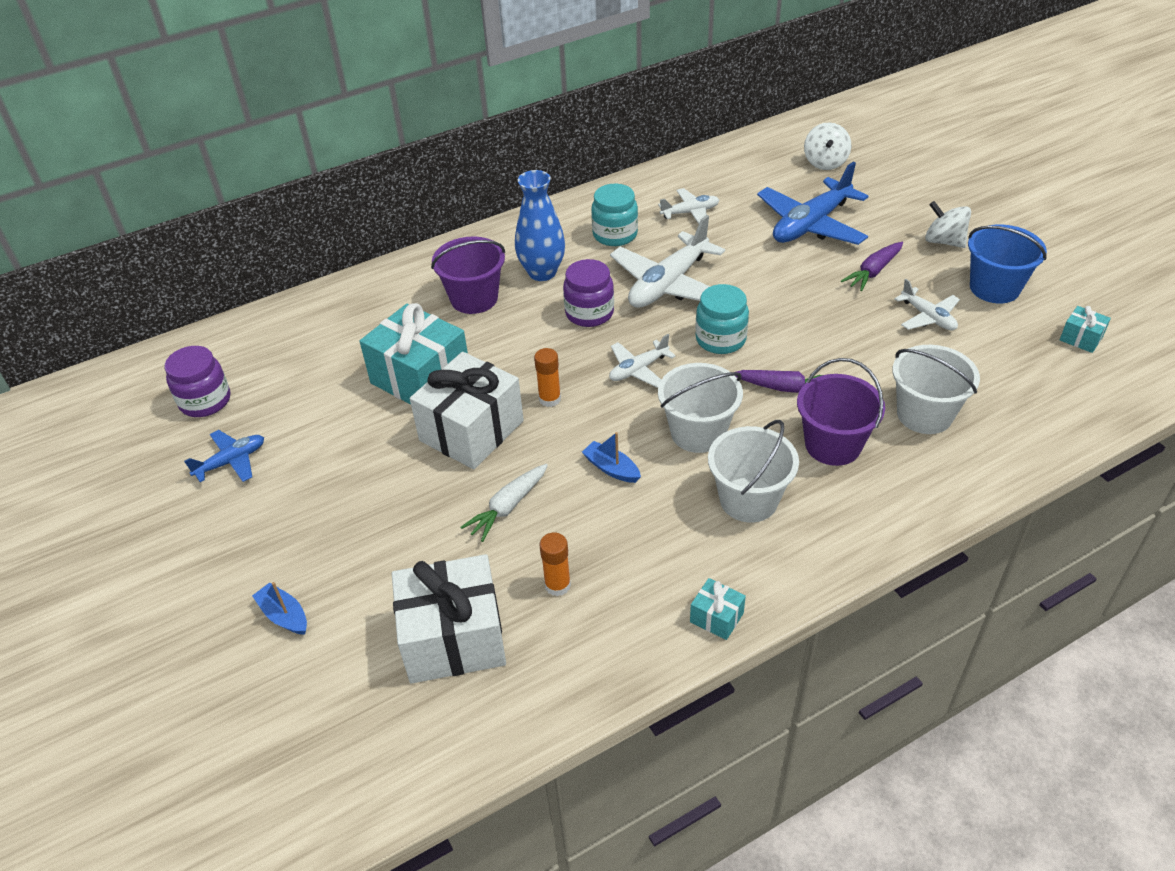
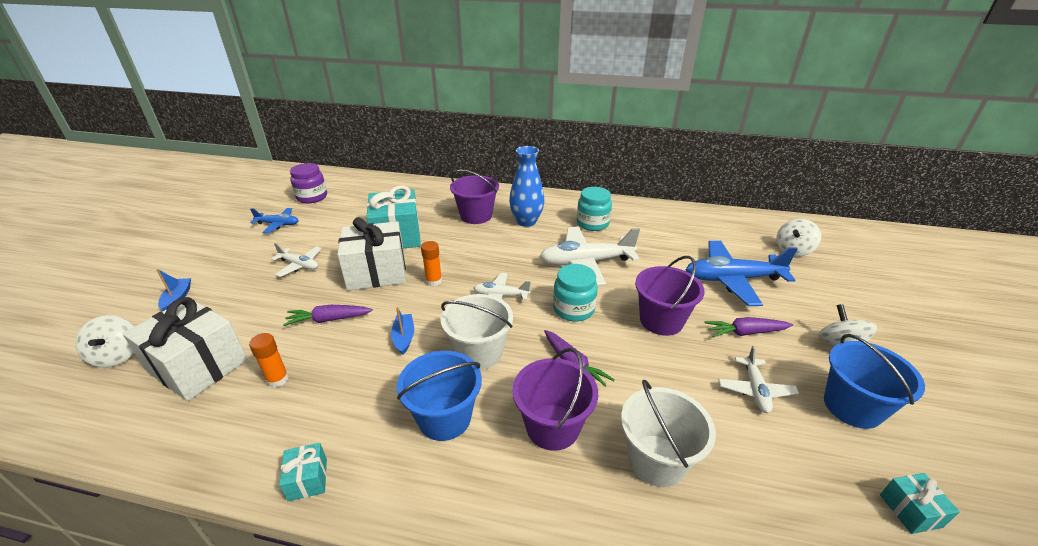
camera: 40 degrees right, 10 degrees down
(340, 702) = (117, 355): none -> white spinning top
(508, 507) = (329, 320): white carrot -> purple carrot
(589, 313) = (520, 252): purple jar -> none
(690, 212) = (654, 234): white plane -> white plane (299, 265)
(748, 500) = (444, 418): white bucket -> blue bucket
(802, 302) = (661, 321): none -> purple bucket

